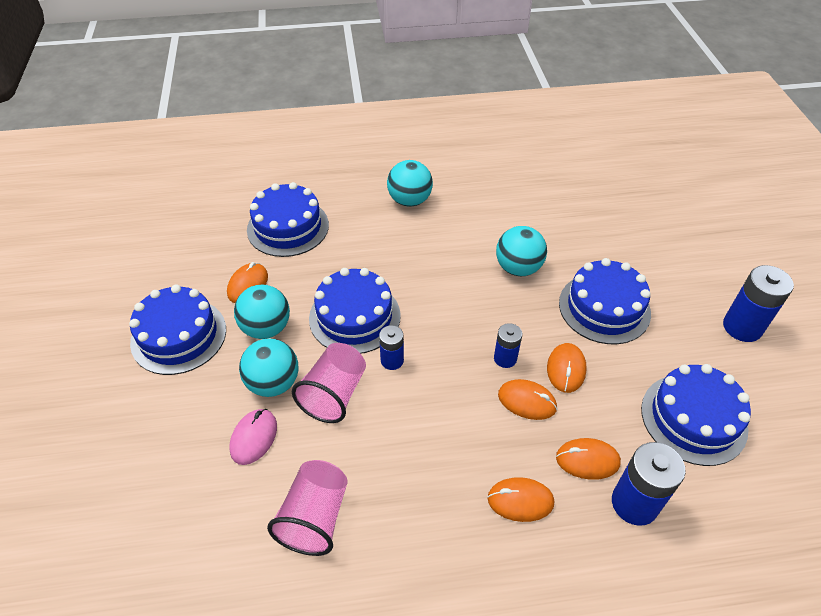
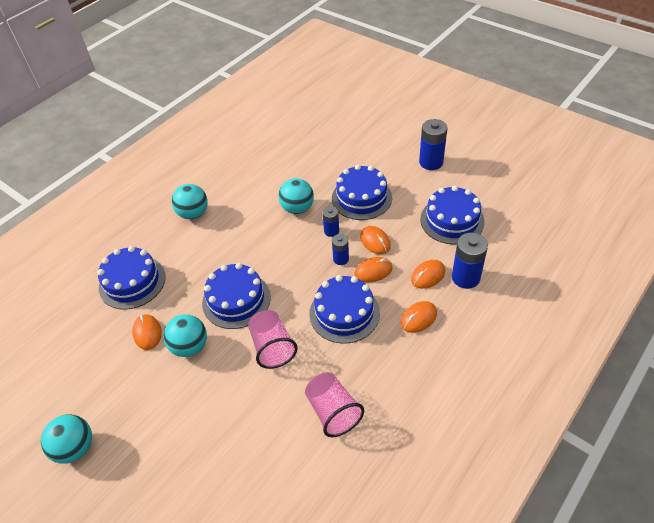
camera: 40 degrees left, 0 degrees up
(179, 336) = (137, 394): blue cake -> blue cake (344, 313)
(254, 438) = (254, 405): pink mouse -> none
(273, 383) = (231, 370): turquoise ball -> turquoise ball (75, 448)
(392, 360) = (284, 305): blue battery -> blue battery (331, 231)

